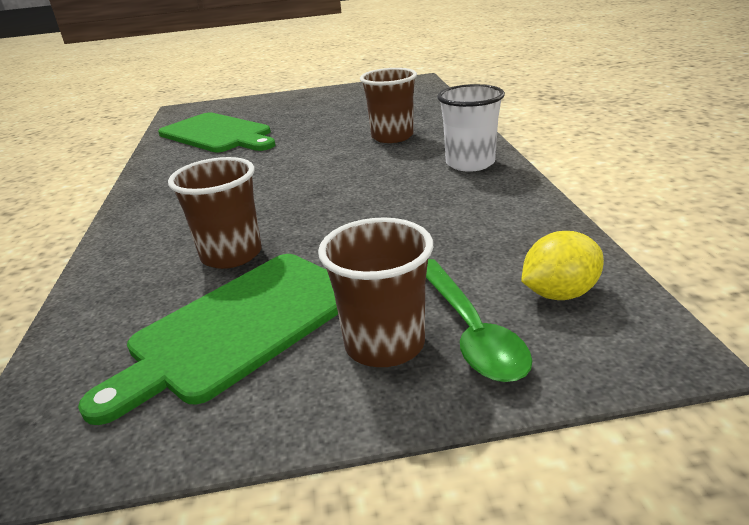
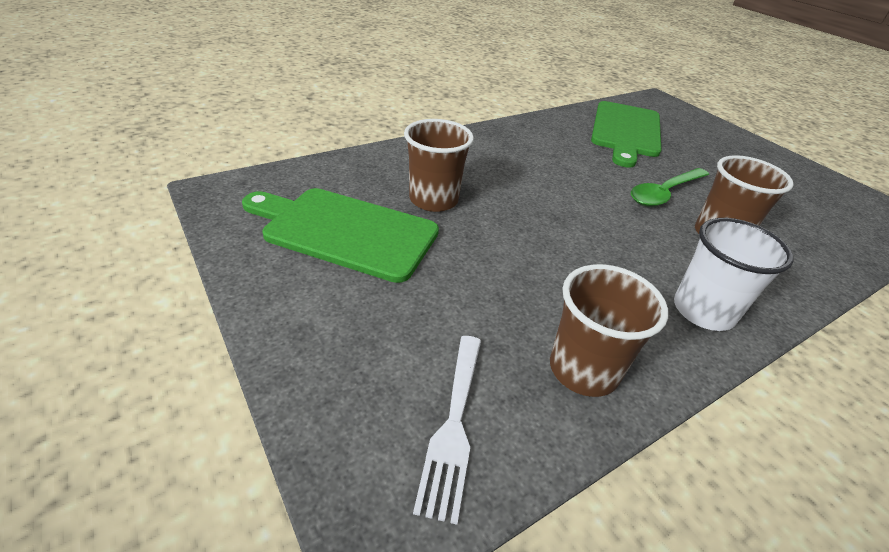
camera: 60 degrees right, 10 degrees up
(384, 344) = (341, 311): brown cup -> brown cup (583, 369)
(470, 330) = (372, 362): green spoon -> green spoon (664, 193)
(559, 293) = (453, 426): yellow lemon -> white fork

